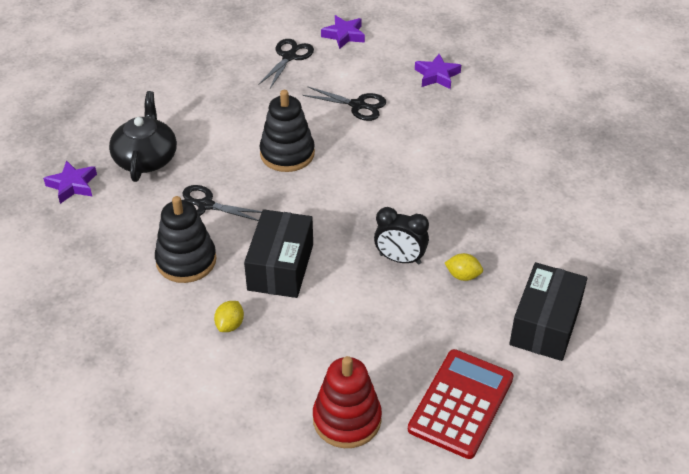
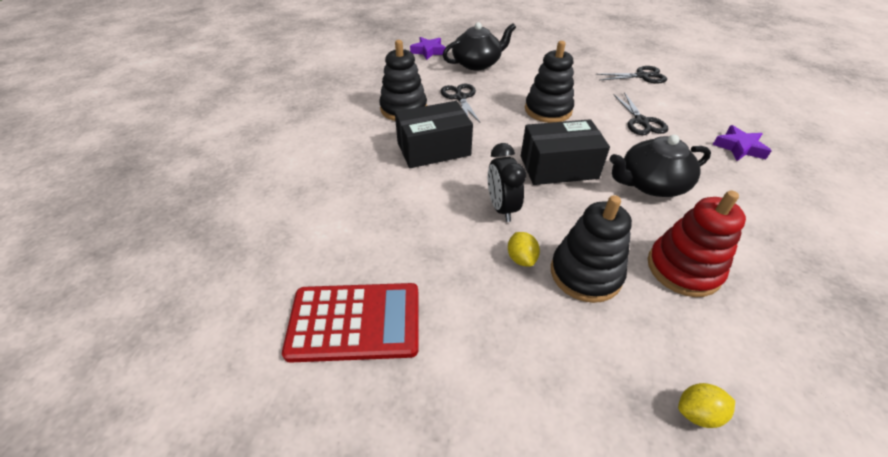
camera: 60 degrees right, 0 degrees up
(230, 325) = (359, 148): yellow lemon -> yellow lemon (697, 412)
(344, 35) = (702, 89): purple star -> none
(347, 419) = (296, 245): red stacking toy -> red stacking toy (683, 269)
(438, 154) = (651, 184): none -> black teapot
(500, 248) = (585, 273): none -> black stacking toy
(545, 324) = (514, 358): black box -> black box (558, 167)

